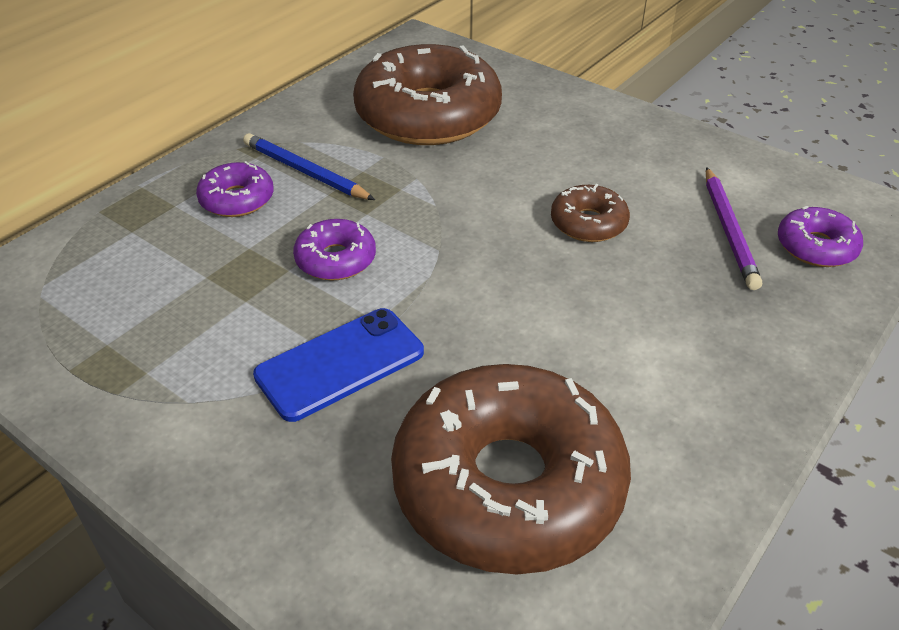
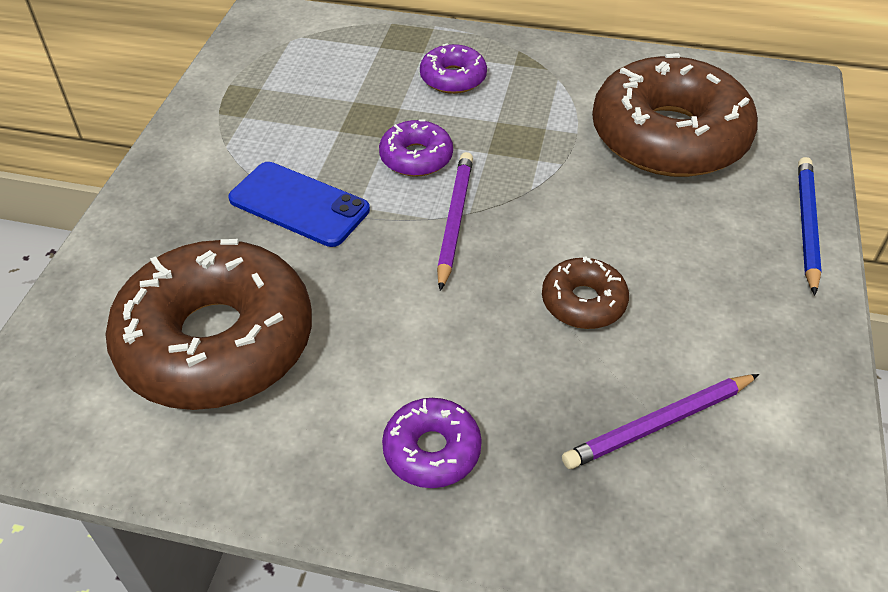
camera: 65 degrees right, 5 degrees up
(305, 171) = (517, 97): blue pencil -> blue pencil (806, 225)
(443, 262) = (454, 220): none -> purple pencil
(816, 247) = (689, 517): purple donut -> purple donut (432, 450)

